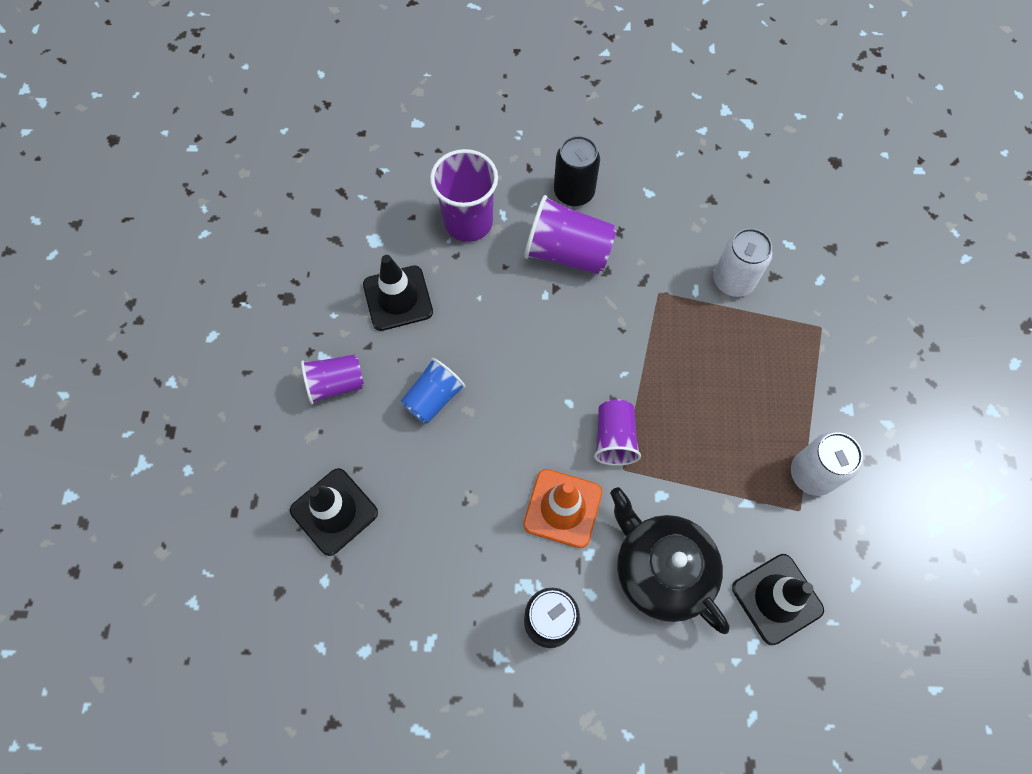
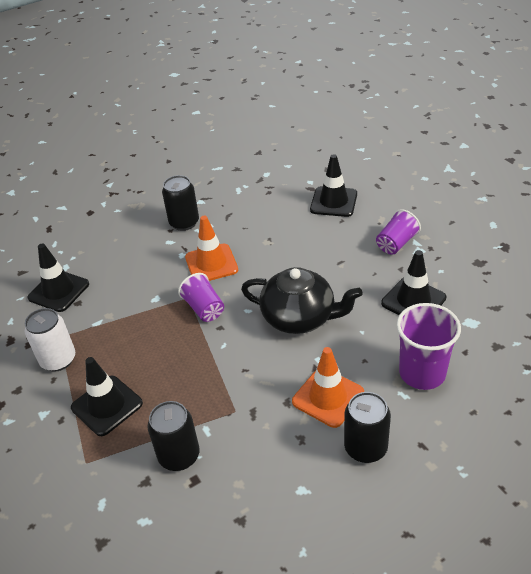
camera: 150 degrees right, 25 degrees down
(434, 398) = (333, 268): blue cup -> none
(567, 252) = (328, 397): purple cup -> orange traffic cone
(661, 569) = (135, 269): black teapot -> black teapot (299, 317)
(733, 281) = (179, 456): white can -> black can
(779, 377) = (107, 405): none -> black traffic cone

